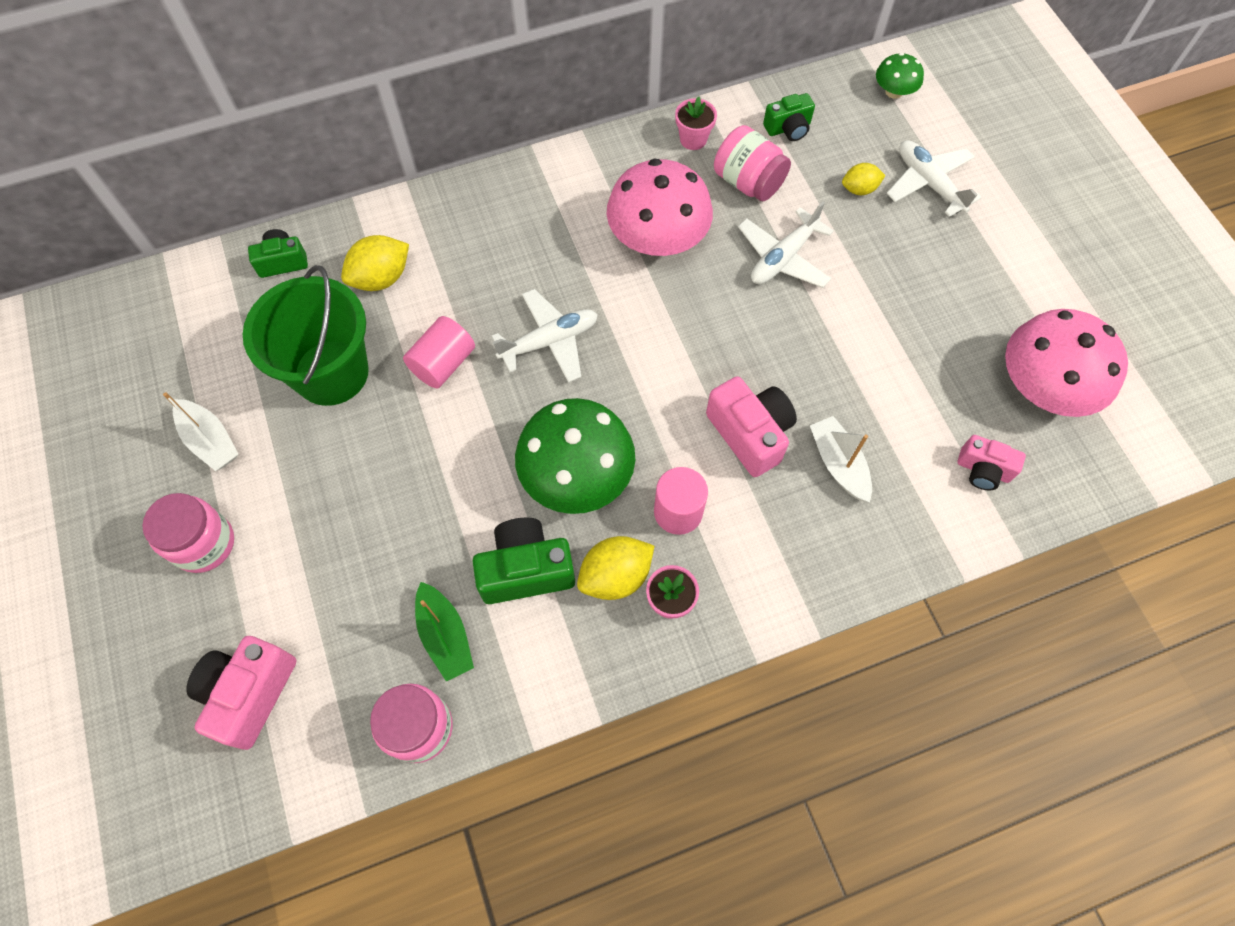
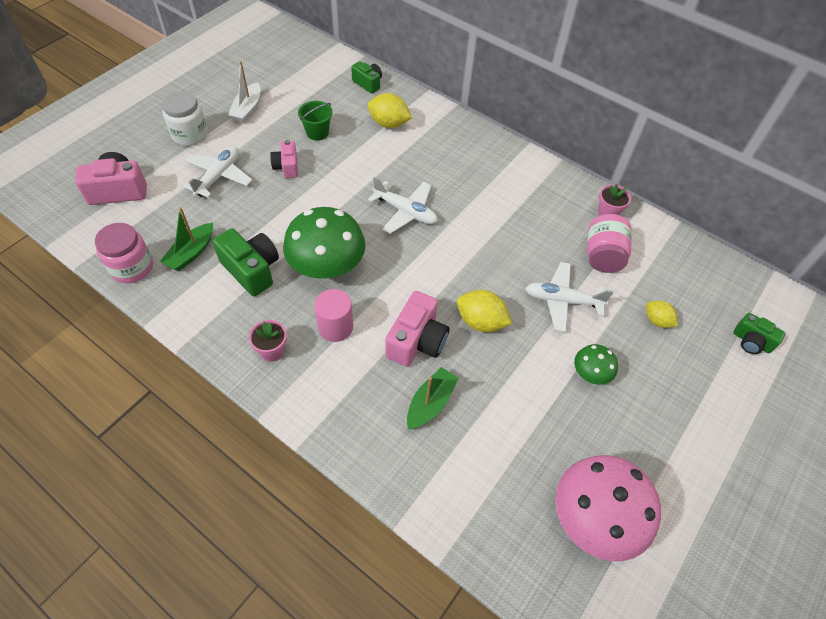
camera: 55 degrees right, 10 degrees down
(204, 544) = (190, 134): pink jar -> white jar
(331, 372) = (317, 132): green bucket -> green bucket, size x0.49
(443, 363) = (356, 173): pink cylinder -> none
(615, 576) = (273, 315): yellow lemon -> yellow lemon (481, 322)
(657, 239) = (518, 229): pink mushroom -> none
(788, 128) = (666, 258): green camera -> green camera (751, 341)
(838, 464) = (430, 403): white boat -> green boat
(894, 92) = (759, 306): green mushroom -> green mushroom (591, 373)
(929, 183) = (703, 362): white plane -> white plane (218, 176)
(983, 470) = (491, 502): pink camera -> pink camera (287, 167)

